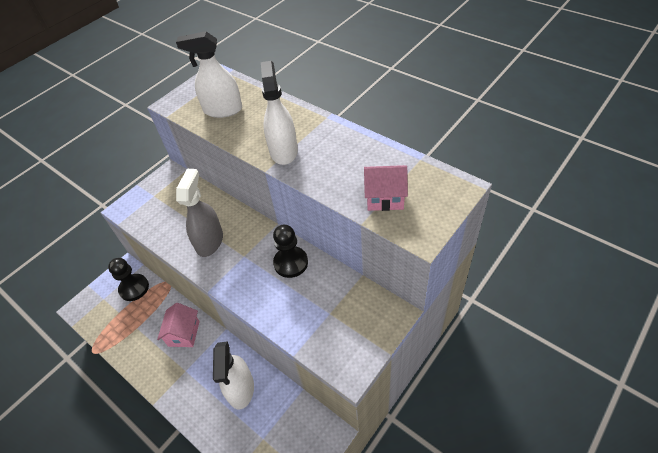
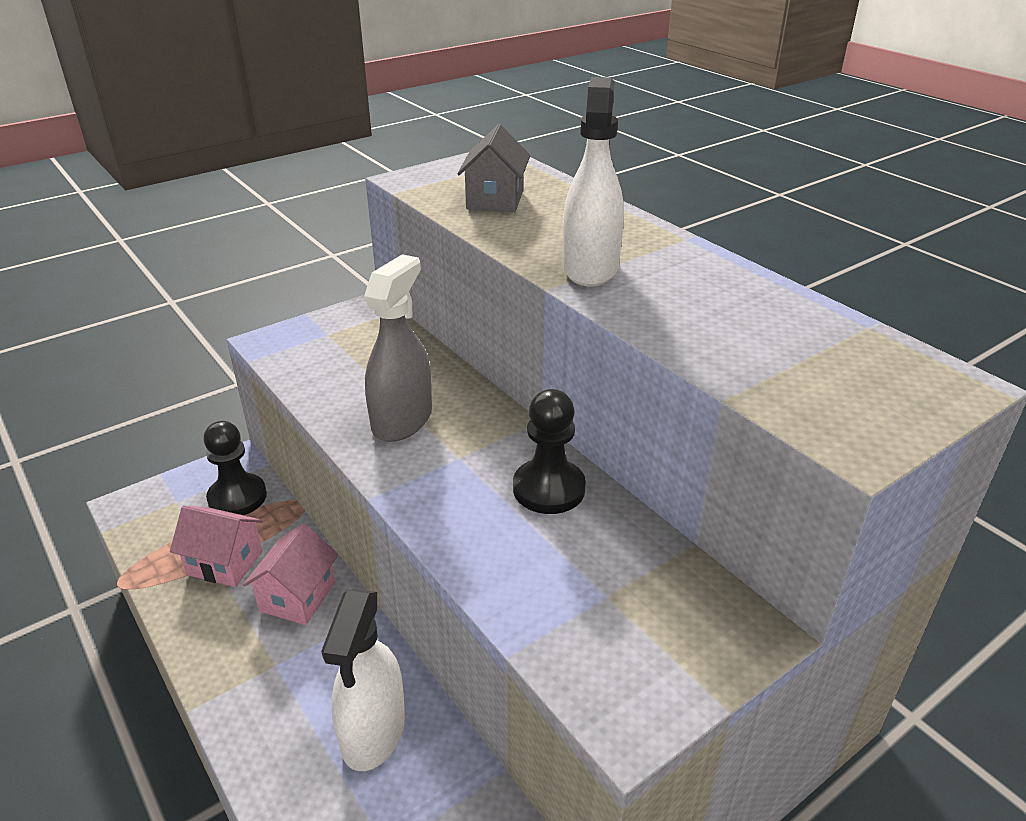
camera: 10 degrees right, 15 degrees down
(223, 110) = (495, 200): white spray bottle -> grey house
(384, 198) = (782, 369): pink house -> pink house (225, 563)

